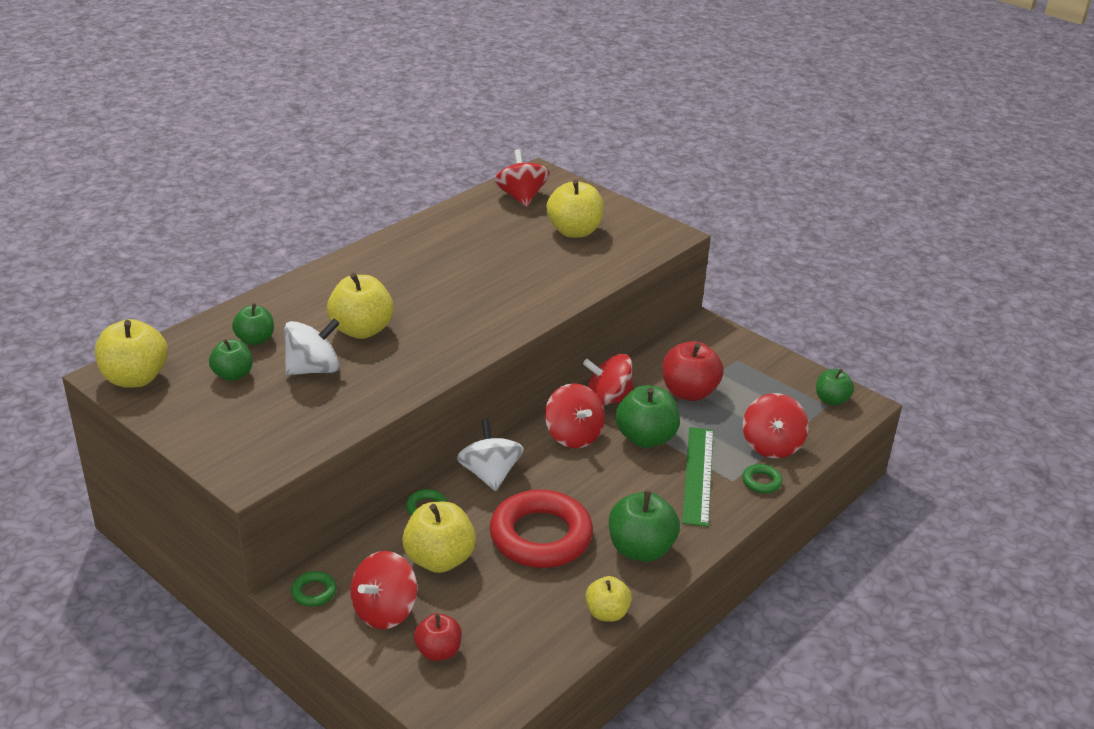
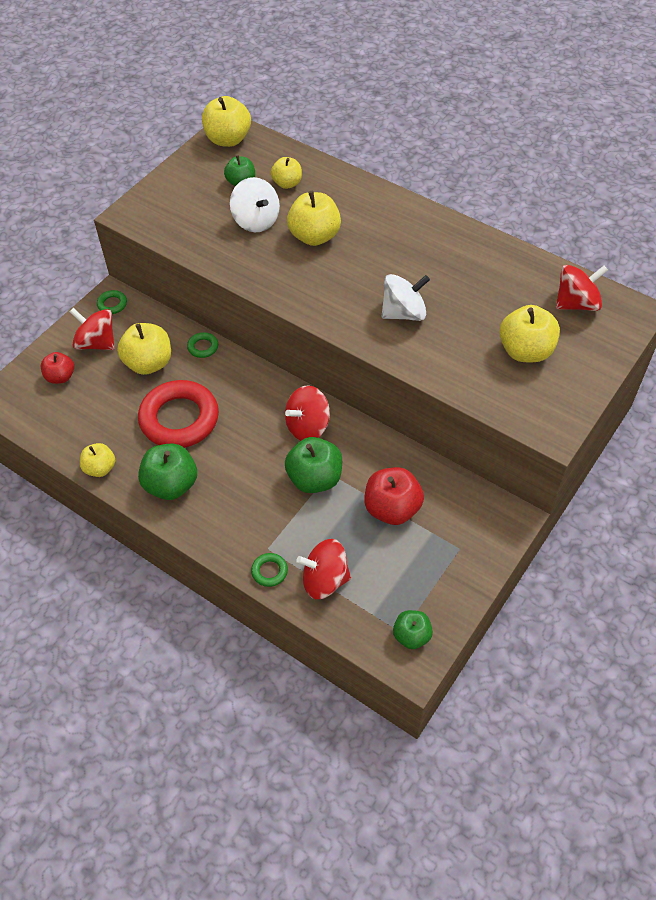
camera: 85 degrees right, 20 degrees up
(255, 340) = (287, 183): green apple -> yellow apple
(490, 474) = (247, 378): white spinning top -> white spinning top (403, 313)
(607, 400) = (364, 446): red spinning top -> none
(698, 475) = (270, 521): green ruler -> none

